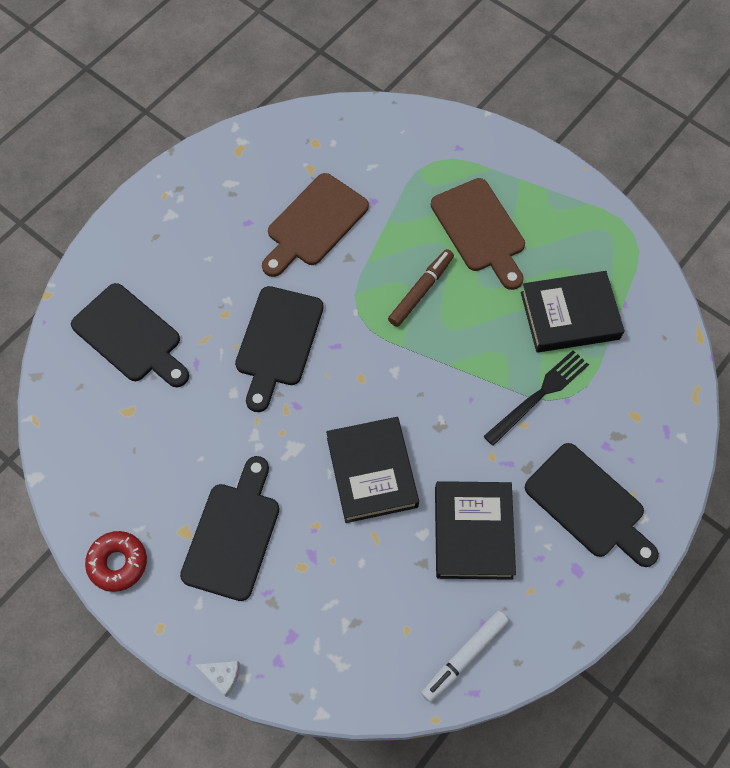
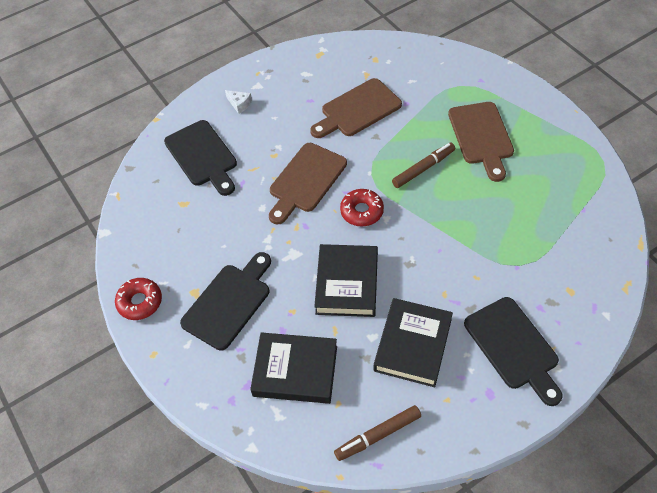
camera: 20 degrees right, 10 degrees down
(222, 676) = (186, 399): white cheese -> white cheese (239, 104)
(277, 342) = (305, 181): black cutting board -> brown cutting board
(361, 369) = (362, 211): none -> red donut
(464, 656) = (378, 435): white marker -> brown marker
(539, 395) = (495, 259): black fork -> none
(569, 315) = (536, 208): black book -> black book (295, 371)

